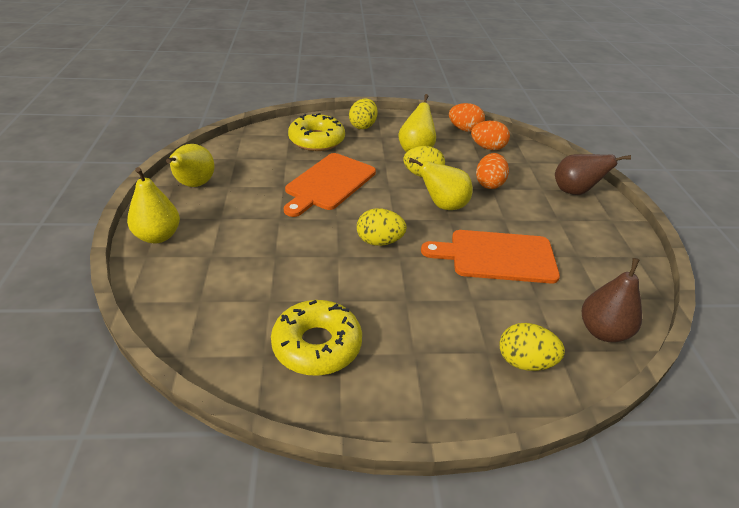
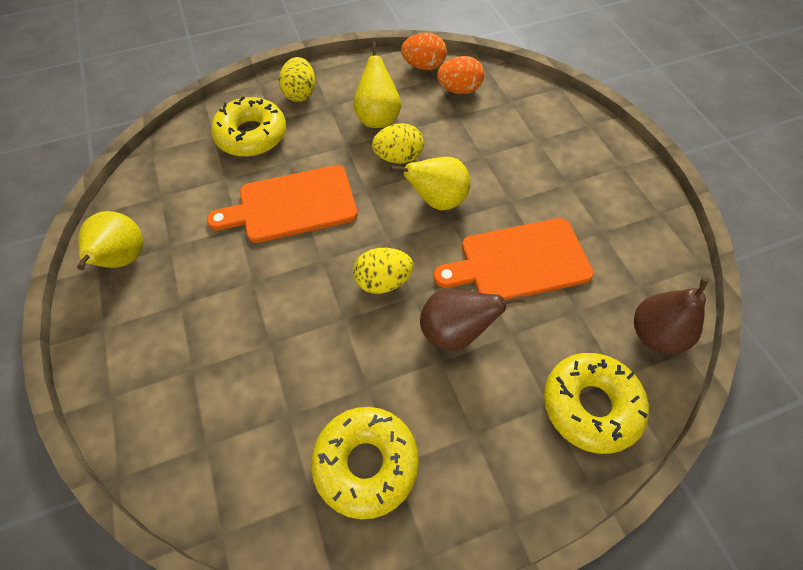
camera: 15 degrees left, 20 degrees up
(158, 236) = (112, 361): yellow pear -> none
(329, 183) = (292, 205): orange cutting board -> orange cutting board turned 60 degrees clockwise
(489, 184) = (478, 149): orange egg -> none
(525, 362) = (590, 405): yellow egg -> yellow donut
(575, 192) = (573, 134): brown pear -> brown pear (455, 332)

